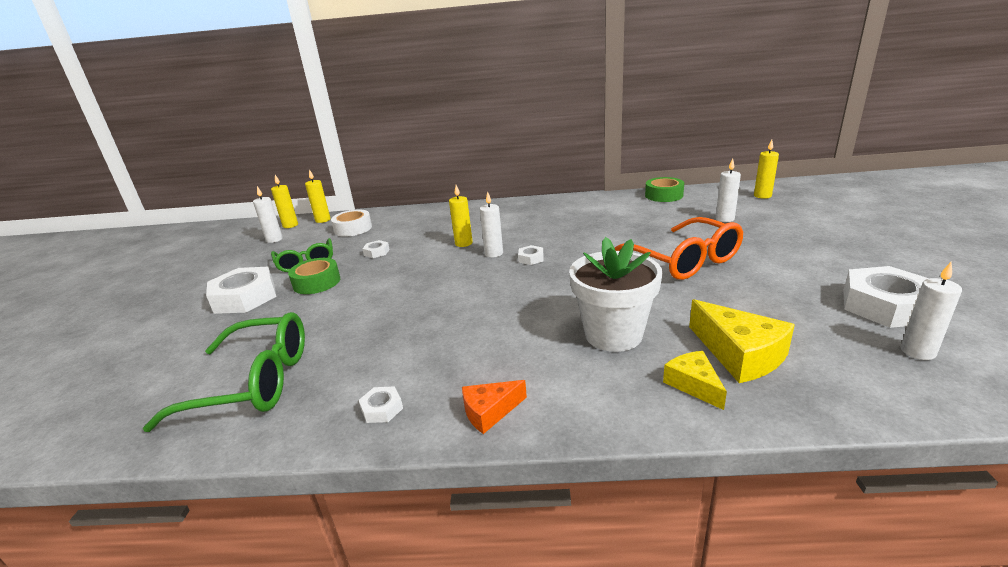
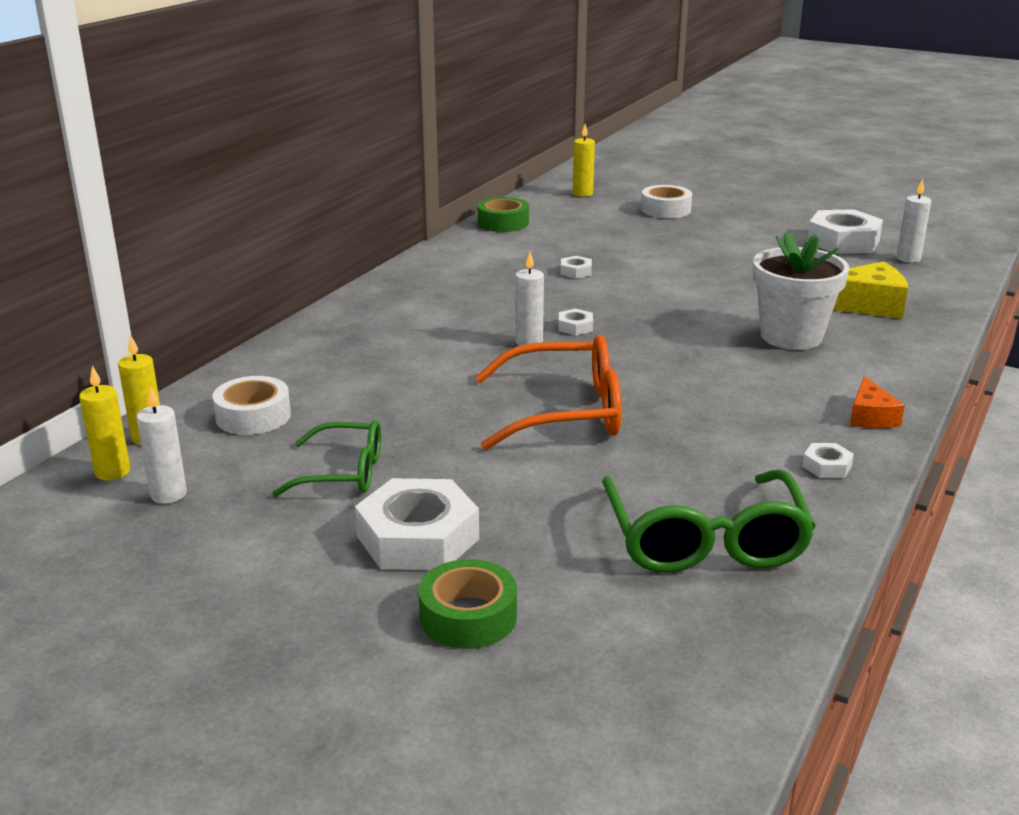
camera: 65 degrees left, 0 degrees up
(254, 382) = (705, 541): green glasses -> green glasses turned 150 degrees clockwise
(316, 282) = (446, 471): green tape -> green tape (468, 616)
(376, 252) = (398, 412): white nut -> white nut (576, 272)
(463, 243) = (465, 351): yellow candle -> none
(683, 260) = (682, 269): orange glasses -> orange glasses (565, 412)
(693, 385) = (893, 332): yellow cheese -> none
(724, 219) = (613, 224): white candle -> none
(791, 224) = (665, 210): none -> white tape

